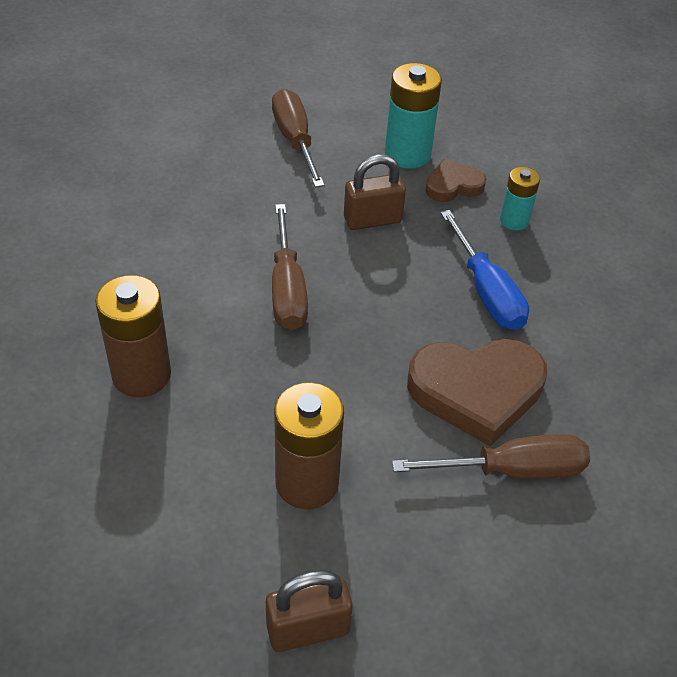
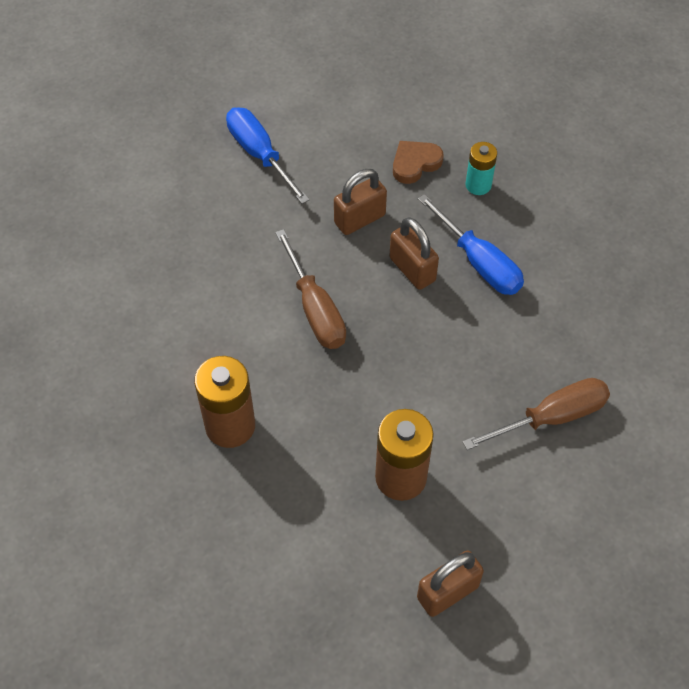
camera: 15 degrees left, 10 degrees up
(295, 140) = (260, 155): brown screwdriver -> blue screwdriver
(407, 154) = (364, 141): turquoise battery -> none
(409, 279) = (412, 269): none -> brown padlock
(476, 391) = (502, 357): brown heart -> none

